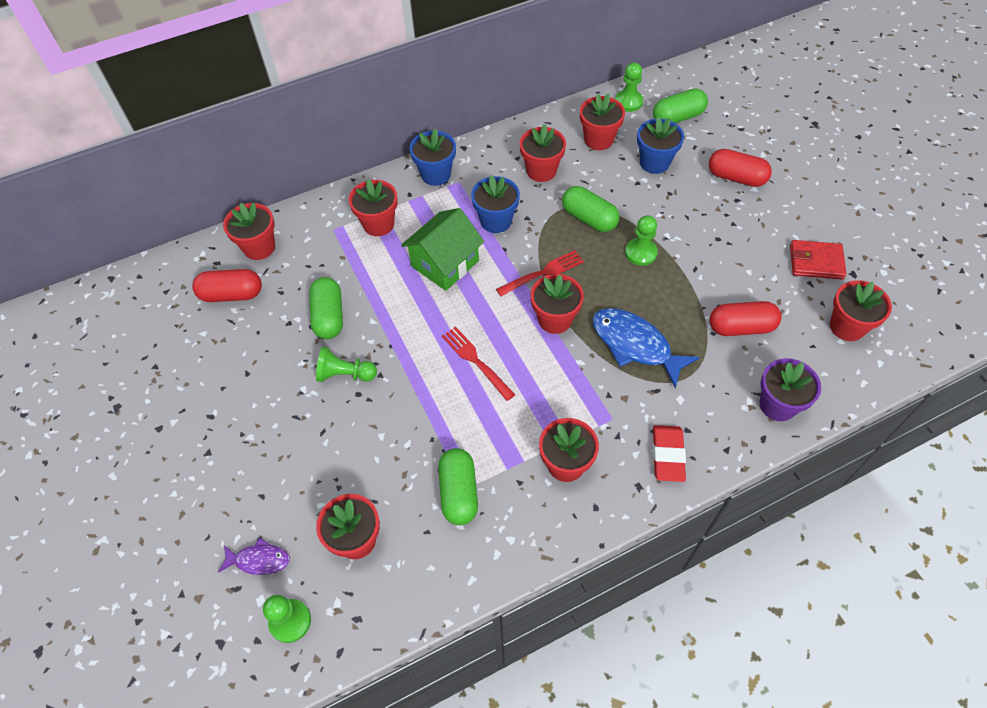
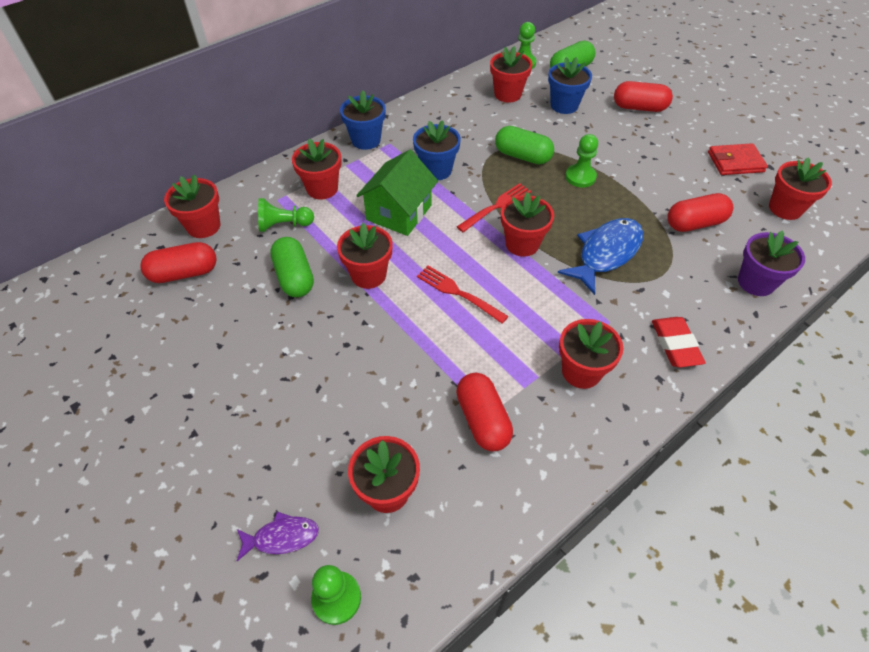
camera: 15 degrees left, 5 degrees down
(345, 374) = (327, 328): green pawn -> green pawn (284, 225)
(458, 492) = (482, 420): green capsule -> red capsule
(541, 171) = (464, 124): red flower pot -> red flower pot (368, 275)
(635, 345) = (606, 254): blue fish -> blue fish turned 105 degrees clockwise

